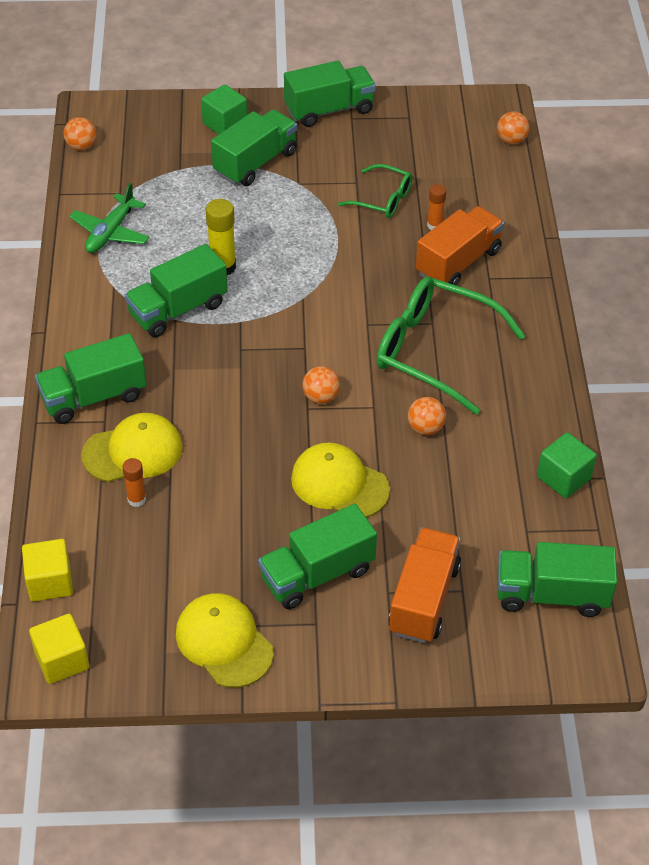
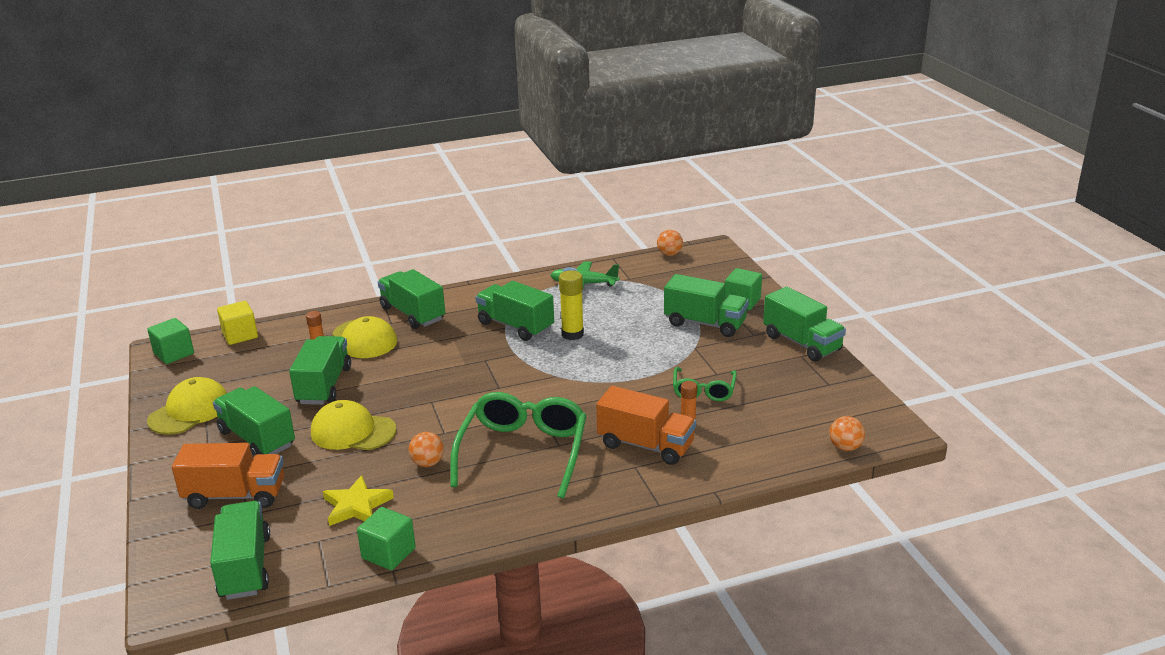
camera: 75 degrees right, 20 degrees down
(62, 660) = (174, 354): yellow cube -> green cube
(227, 501) = (324, 386): none -> green truck
(321, 397) = (445, 405): orange ball -> none
(339, 484) = (353, 431): yellow cap -> yellow cap turned 90 degrees counterclockwise
(479, 494) = (356, 505): none -> yellow star

